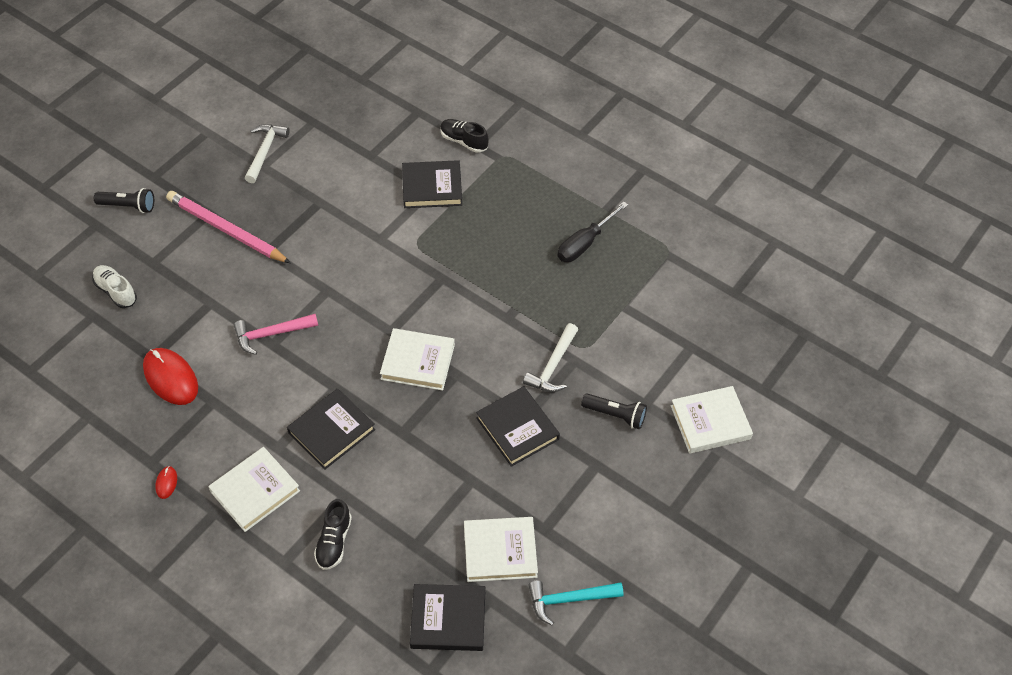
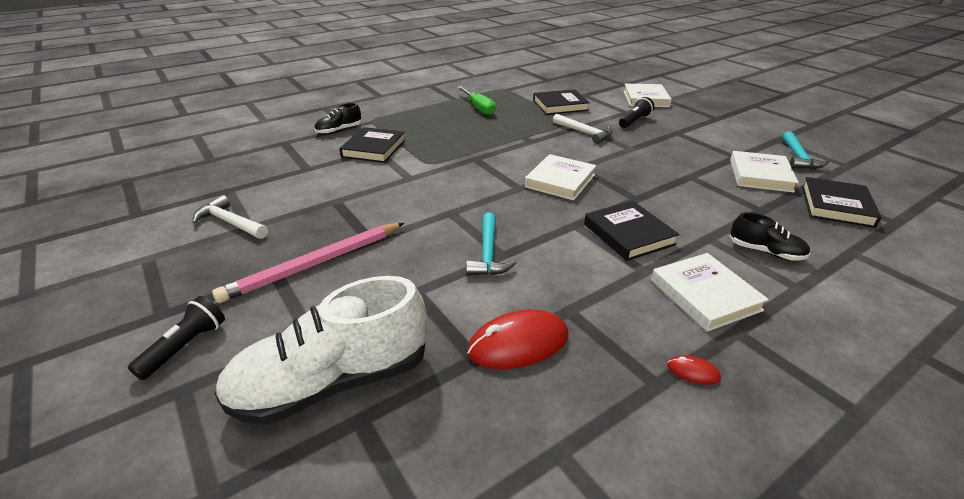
camera: 70 degrees left, 20 degrees down
(116, 291) = (332, 382): white shoe -> white shoe, size x2.07
(271, 334) = (488, 253): pink hammer -> turquoise hammer
(517, 429) = (640, 152): black book -> black book (560, 105)
(585, 243) = (479, 108): black screwdriver -> green screwdriver

